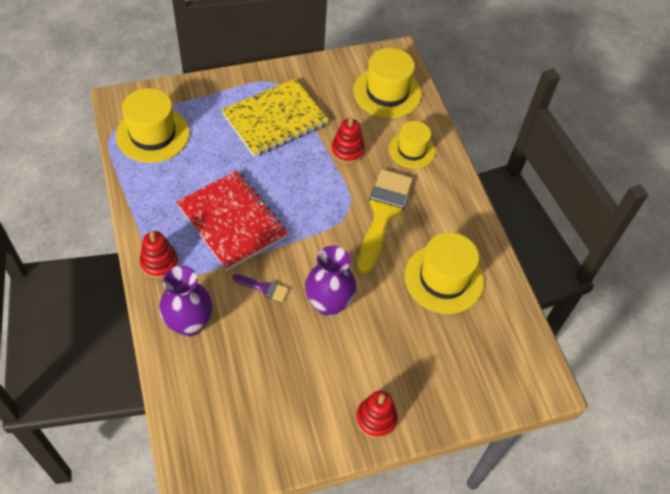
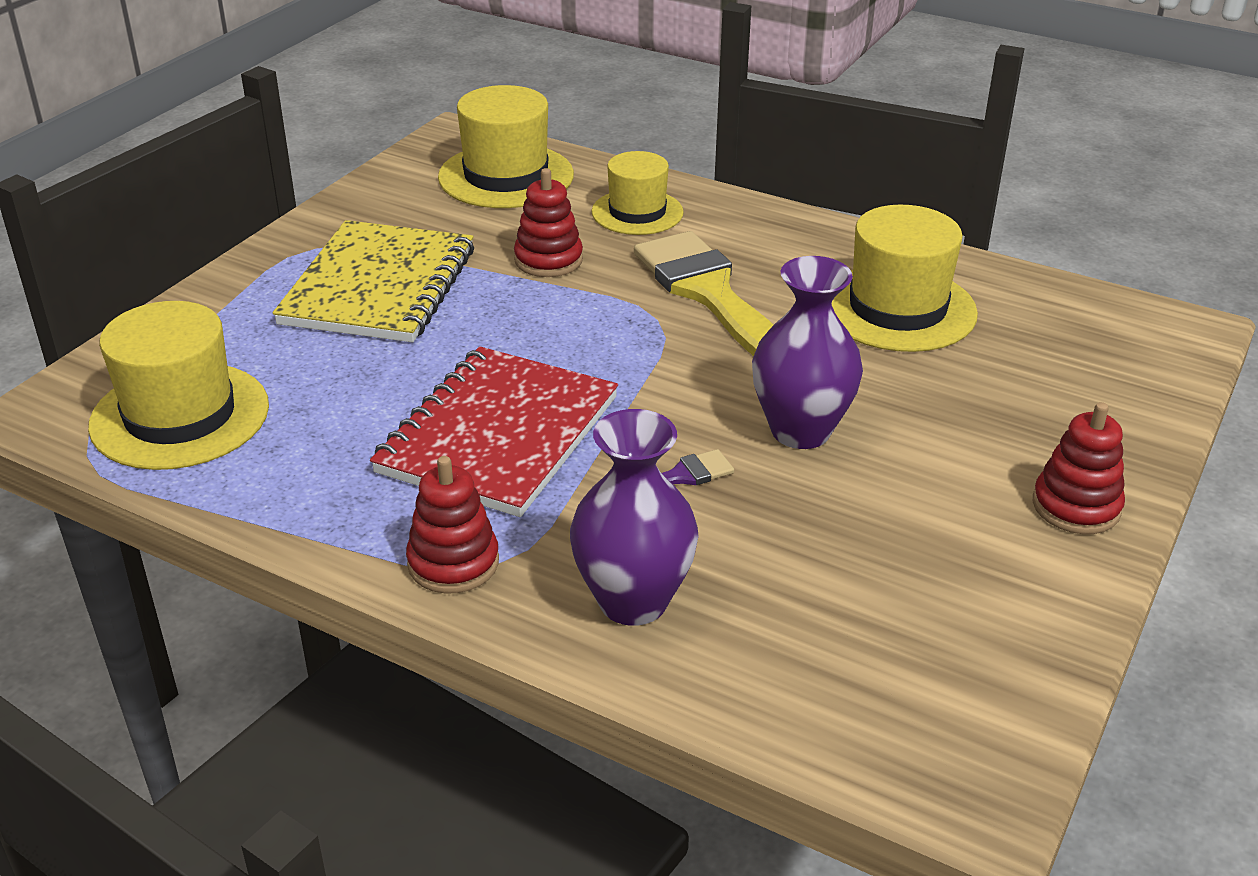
camera: 40 degrees left, 20 degrees down
(232, 221) = (498, 435): red notebook -> red notebook turned 75 degrees counterclockwise

